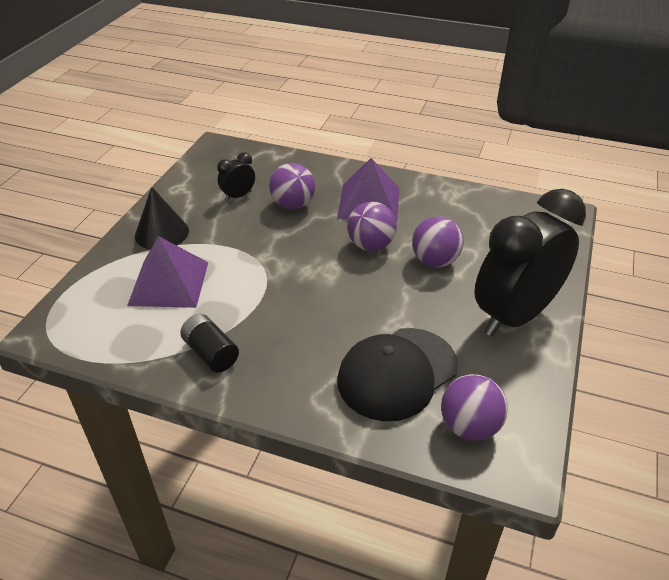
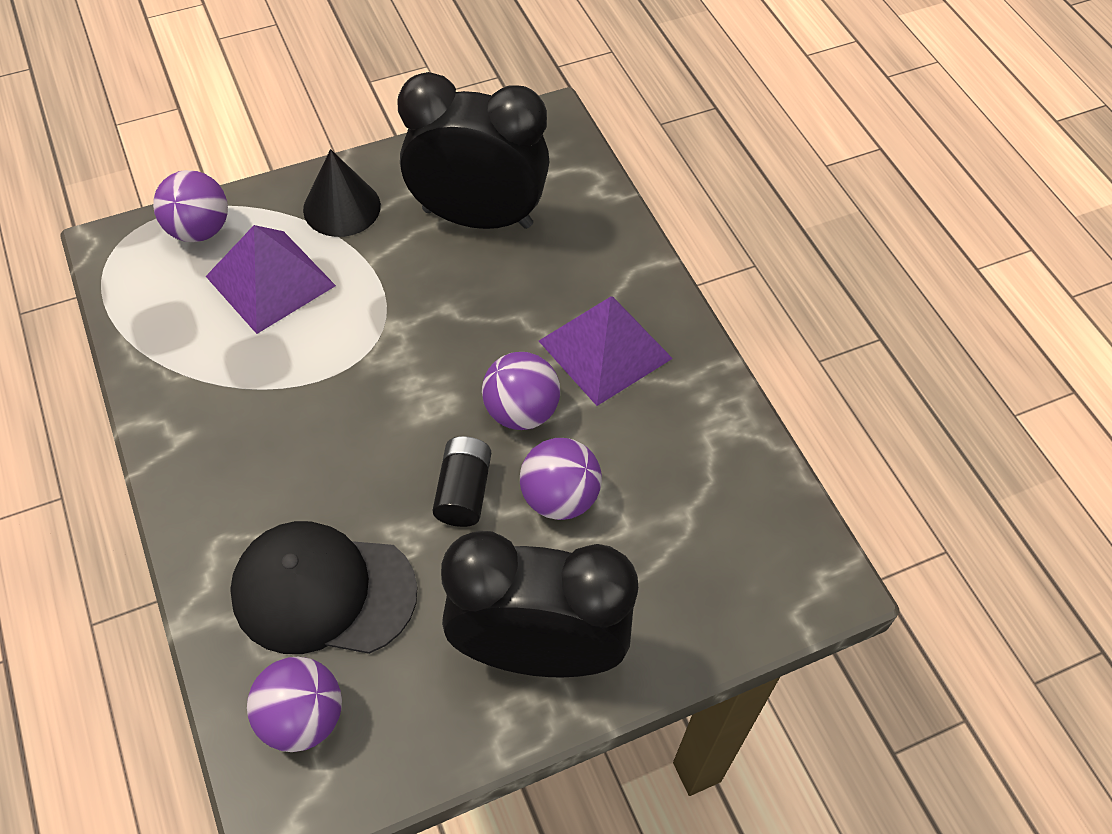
camera: 45 degrees right, 15 degrees up
(211, 353) = (203, 401): black battery -> black battery (463, 491)
(238, 196) = (477, 218): black clock -> black clock, size x2.41
(293, 205) = (517, 280): purple ball -> purple ball (199, 230)

